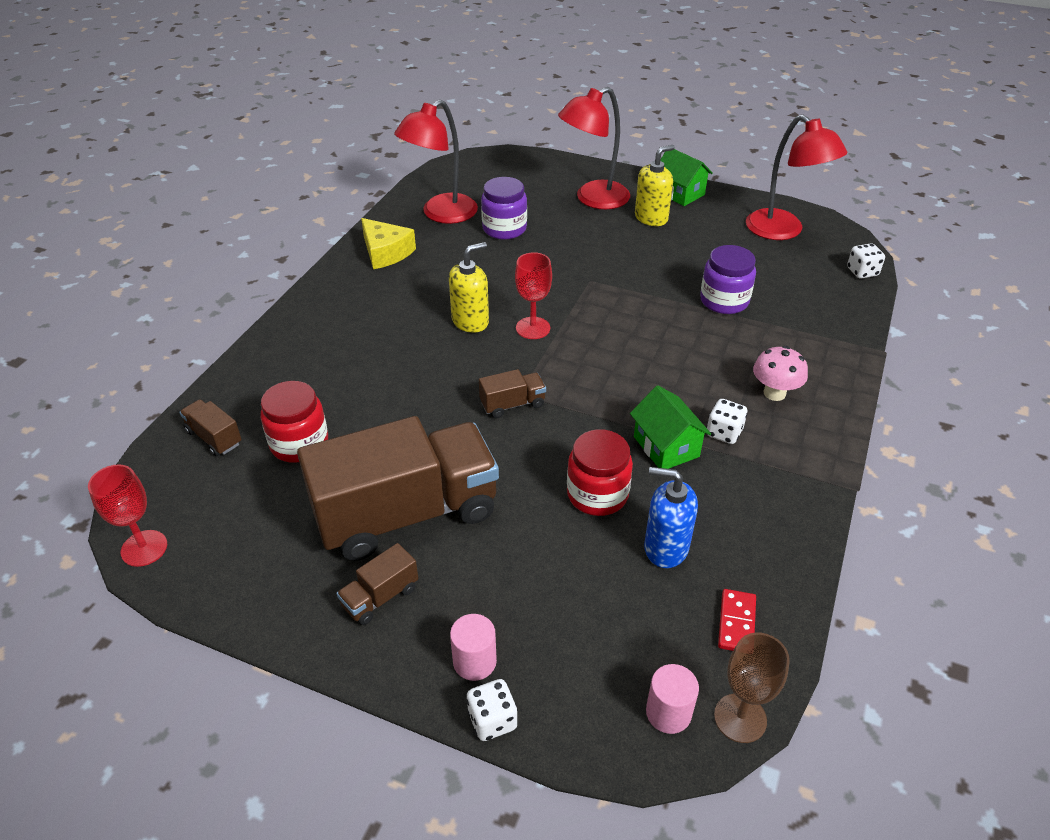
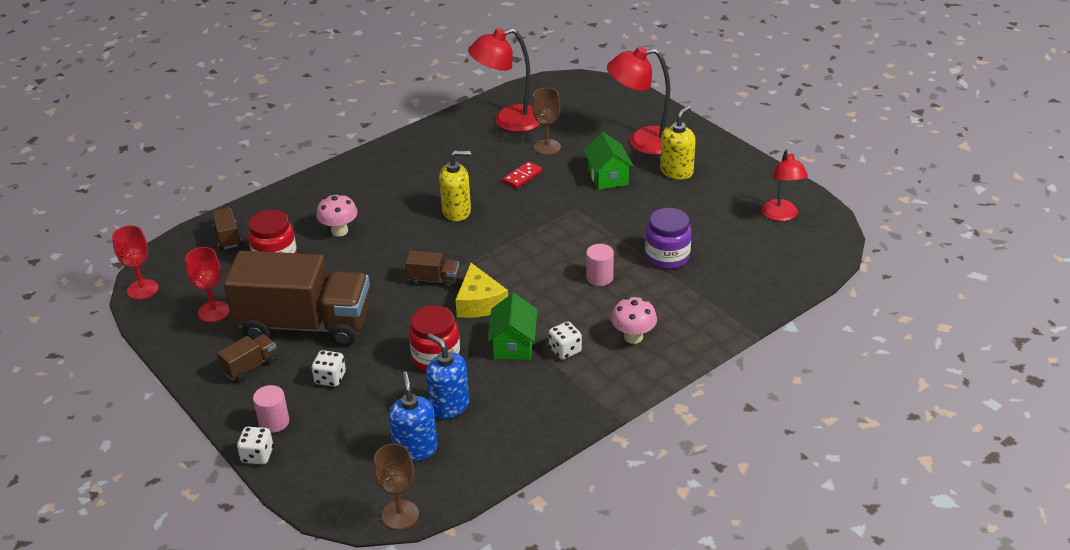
camera: 30 degrees right, 5 degrees down
(353, 385) = (339, 231): none -> pink mushroom
(380, 597) = (250, 366): brown truck -> brown truck turned 150 degrees clockwise
(386, 252) = (441, 141): yellow cheese -> yellow cheese (479, 302)
(504, 229) = (547, 147): purple jar -> brown goblet
(533, 328) = (497, 231): red goblet -> red goblet (214, 312)
(651, 218) = (676, 172): yellow soap dispenser -> yellow soap dispenser turned 45 degrees counterclockwise
(668, 713) = (360, 494): pink cylinder -> pink cylinder (599, 277)
(678, 619) = (415, 449): none -> blue soap dispenser
(679, 193) = (723, 157): green house -> green house (608, 177)
(736, 623) = (451, 466): red domino -> red domino (522, 177)
(783, 231) = (781, 216): red lamp -> red lamp, size x0.66
(862, 272) = (814, 270): white dice -> white dice (330, 378)

